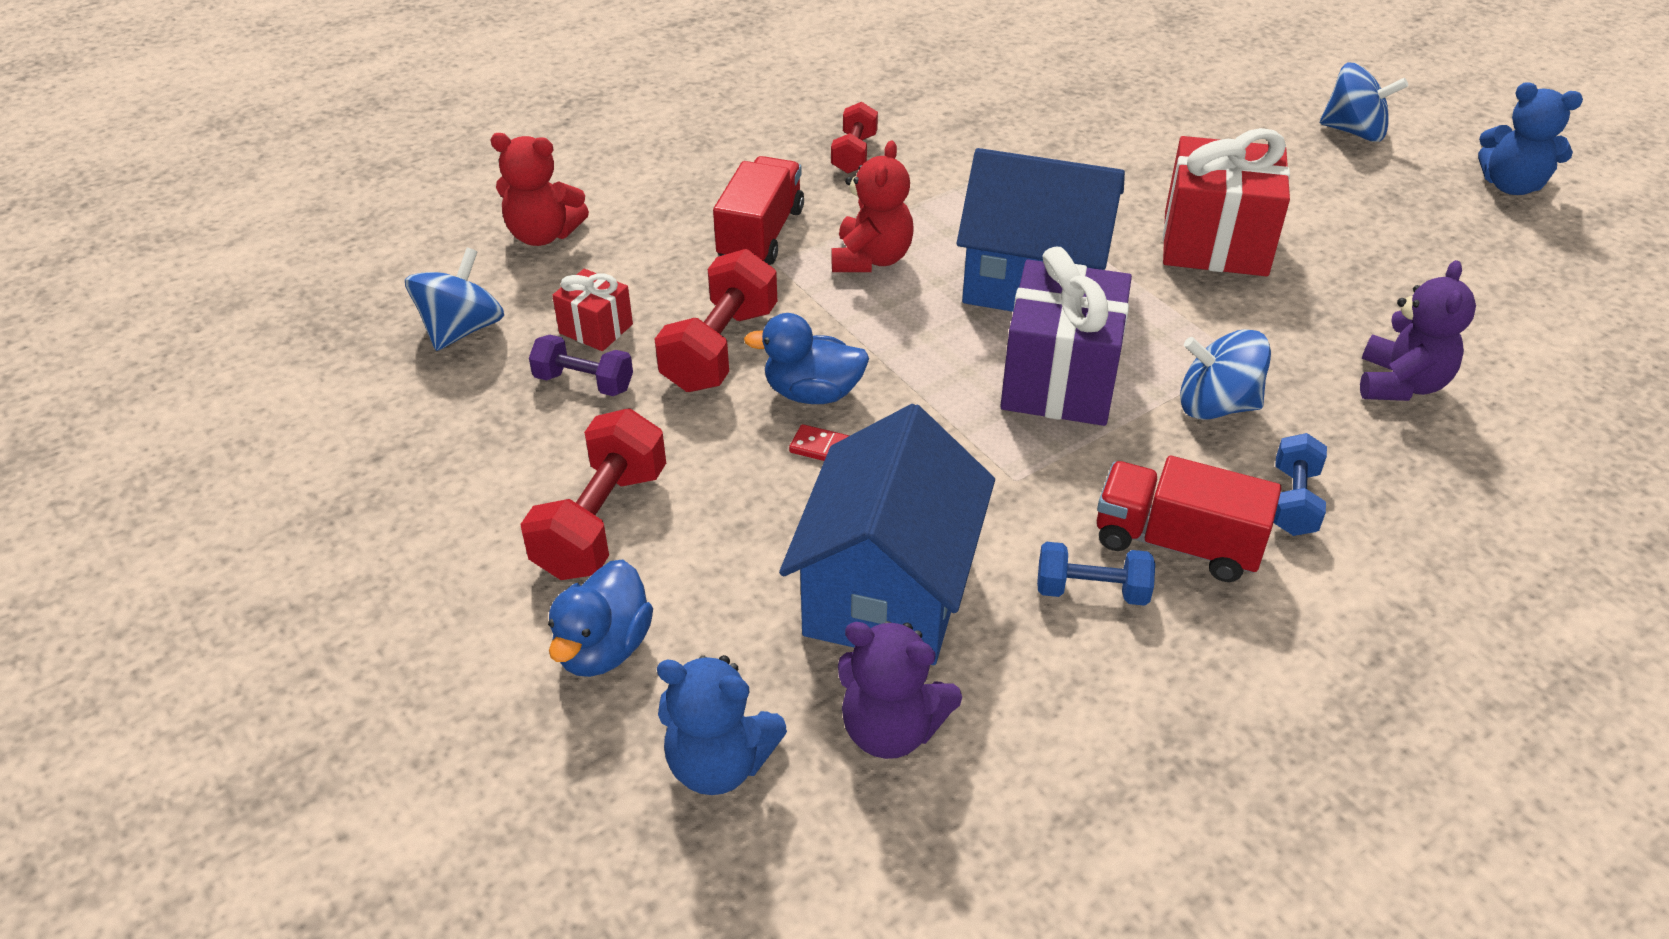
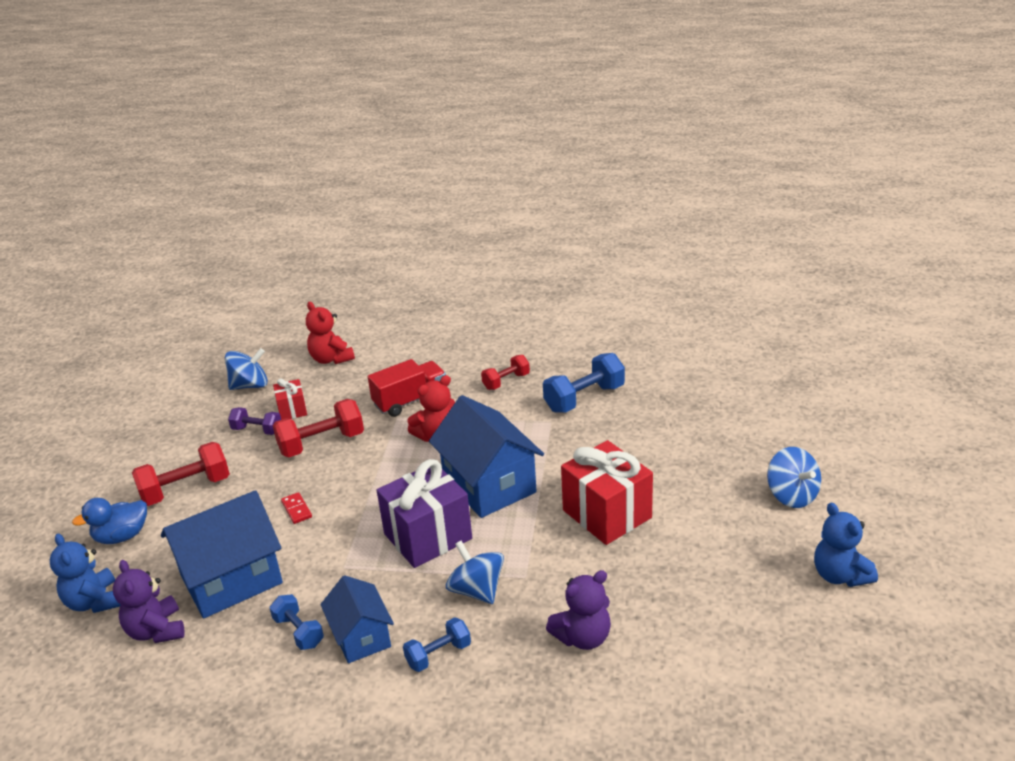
camera: 45 degrees right, 10 degrees down
(584, 382) = (257, 430): purple dumbbell -> purple dumbbell turned 45 degrees counterclockwise
(812, 393) = (326, 482): blue duck -> none
(984, 131) = (584, 398): none -> blue dumbbell
(1177, 543) = (361, 637): red truck -> blue house

